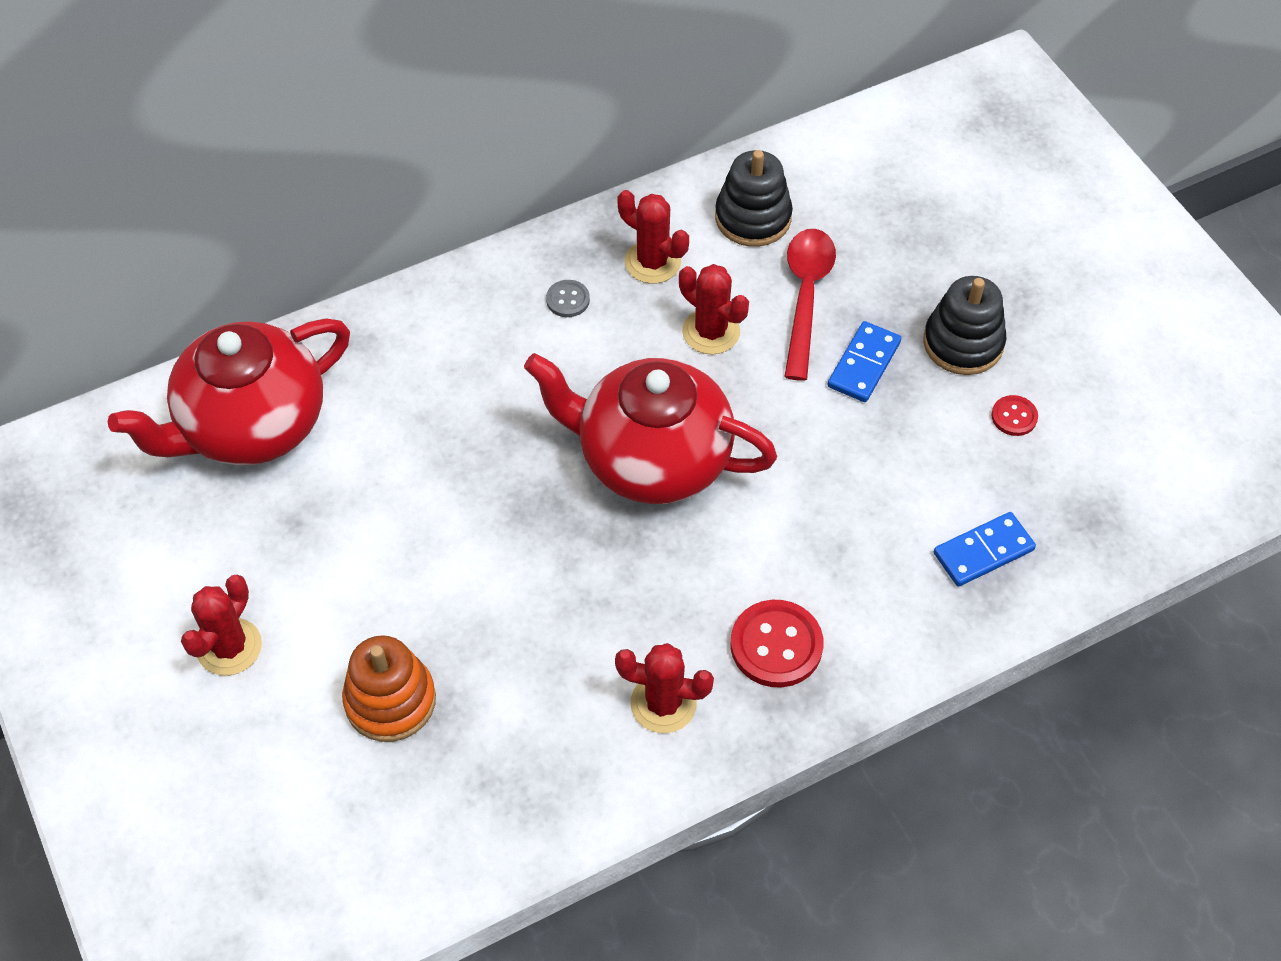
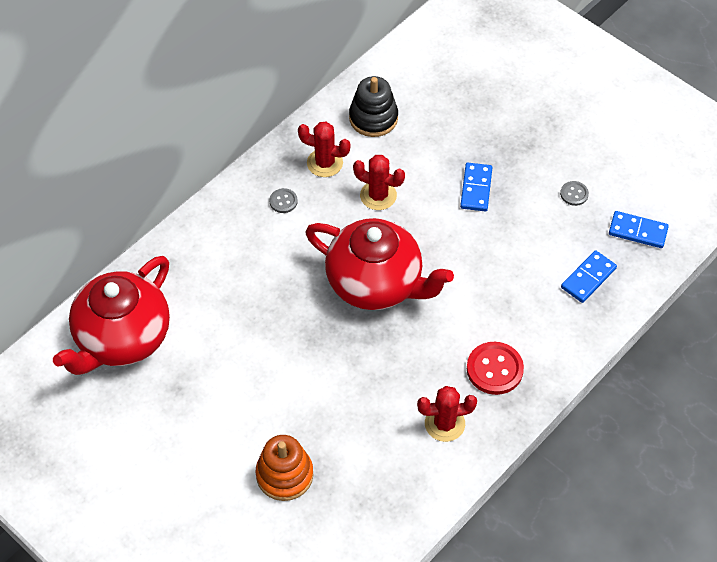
camera: 20 degrees left, 0 degrees up
(229, 647) = (172, 475): red cactus -> none
(651, 459) = (376, 283): red teapot -> red teapot turned 150 degrees counterclockwise
(806, 297) = (425, 158): red spoon -> none
(963, 343) = (527, 159): black stacking toy -> none
(1014, 417) = (574, 194): red button -> grey button
(1093, 504) = (637, 231): none -> blue domino

